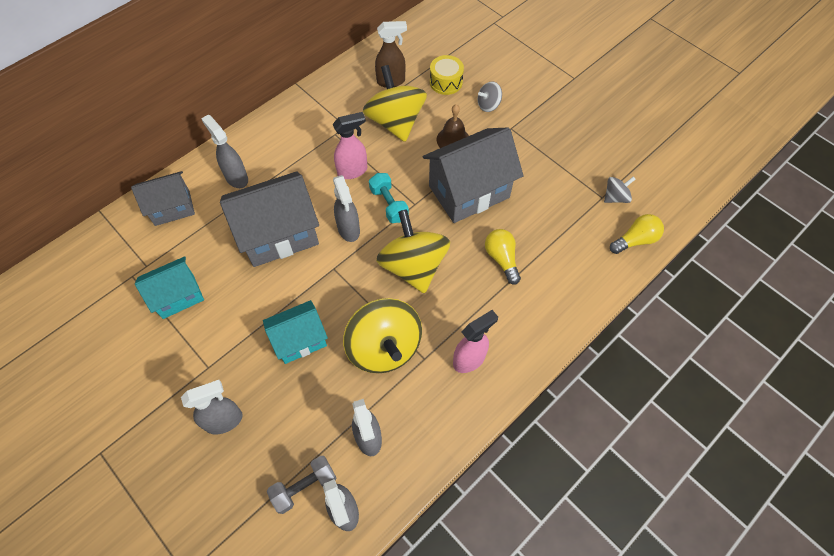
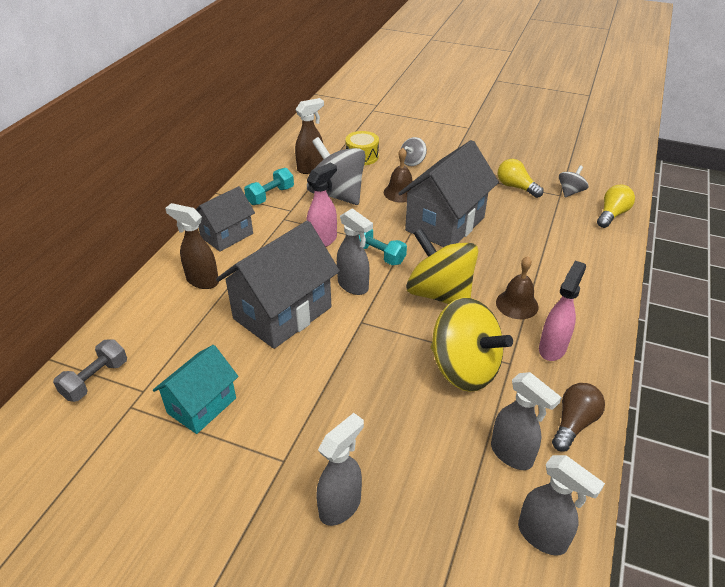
camera: 25 degrees left, 20 degrees down
(172, 208) = (143, 328): grey house -> grey house (227, 235)
(236, 177) = (202, 281): grey spray bottle -> brown spray bottle
(300, 340) = (371, 395): turquoise house -> none
(304, 486) = (480, 532): grey dumbbell -> grey dumbbell (95, 380)
(338, 103) = (270, 196): none -> turquoise dumbbell
(395, 122) = (337, 194): yellow spinning top -> grey spinning top
(434, 434) = (573, 423): none -> brown light bulb
(471, 304) = (517, 304): none -> brown bell
(502, 259) = (515, 262): yellow light bulb -> yellow light bulb (516, 187)

